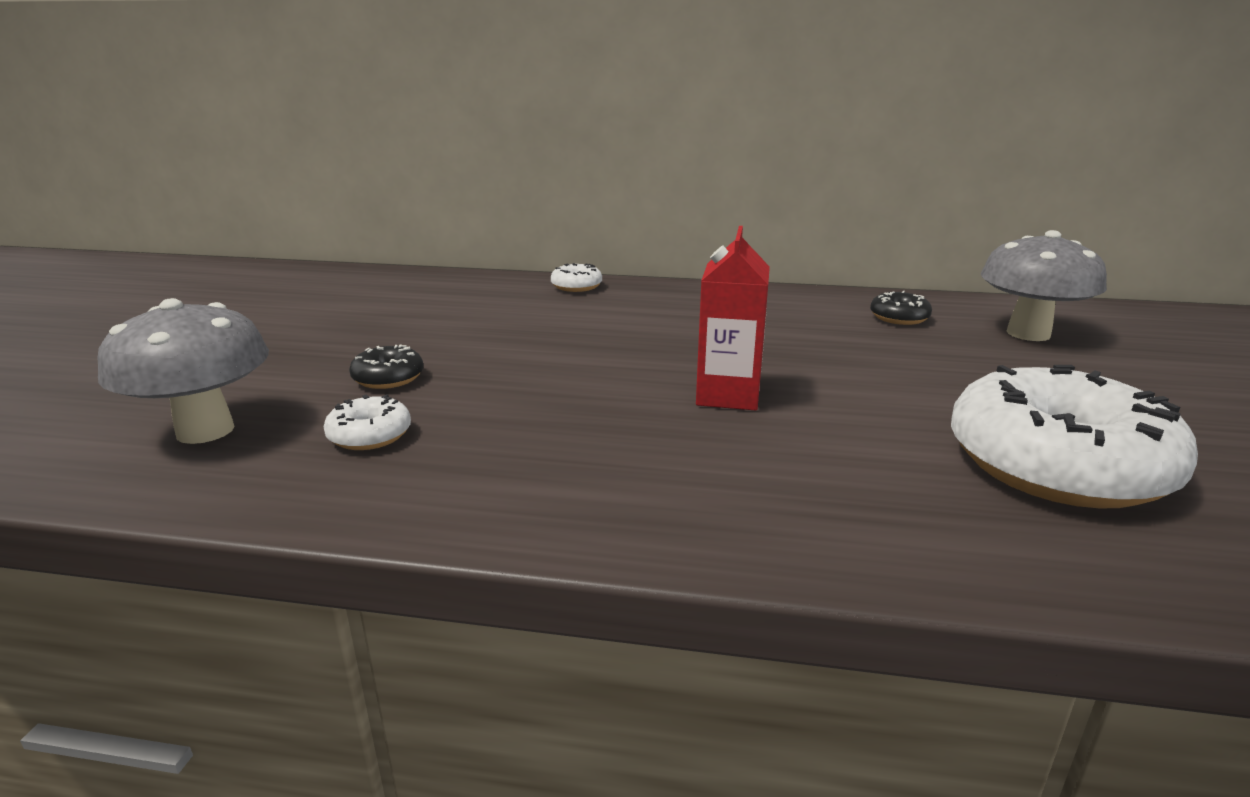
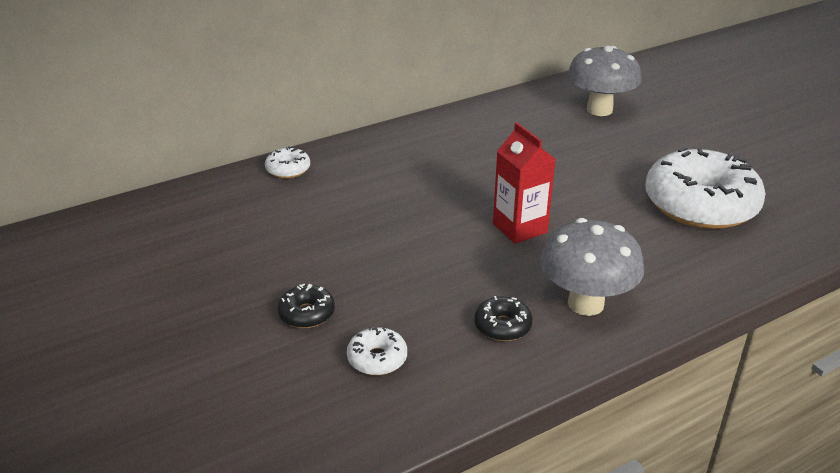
camera: 40 degrees left, 10 degrees up
(205, 430) = (266, 415): grey mushroom -> grey mushroom (585, 303)
(899, 318) = (525, 121): black donut -> black donut (502, 326)

